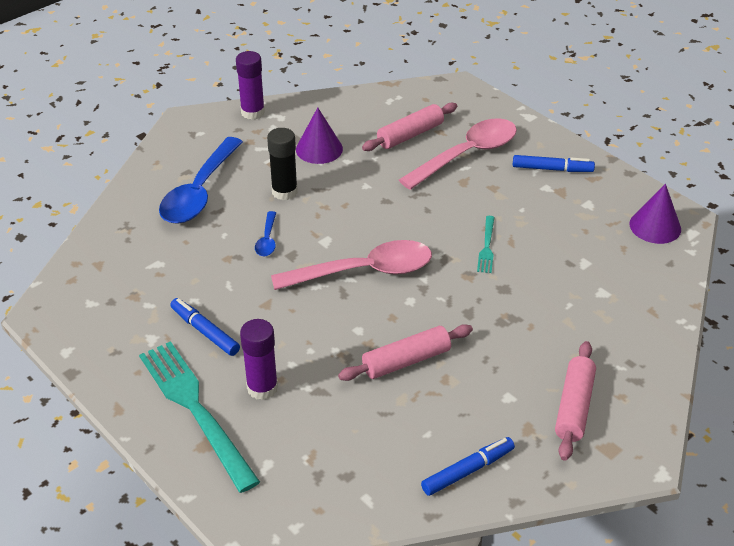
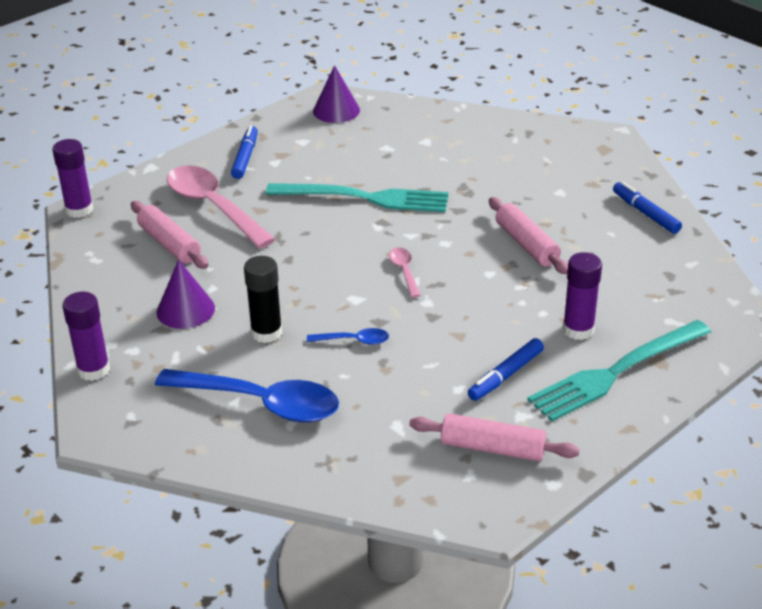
camera: 90 degrees left, 5 degrees down
(364, 271) = (404, 271): pink spoon -> pink spoon, size x0.45
(459, 86) = (79, 210): none -> purple glue stick
(486, 247) = (365, 198): turquoise fork -> turquoise fork, size x2.20
(574, 407) = (564, 161): pink rolling pin -> pink rolling pin (492, 448)

